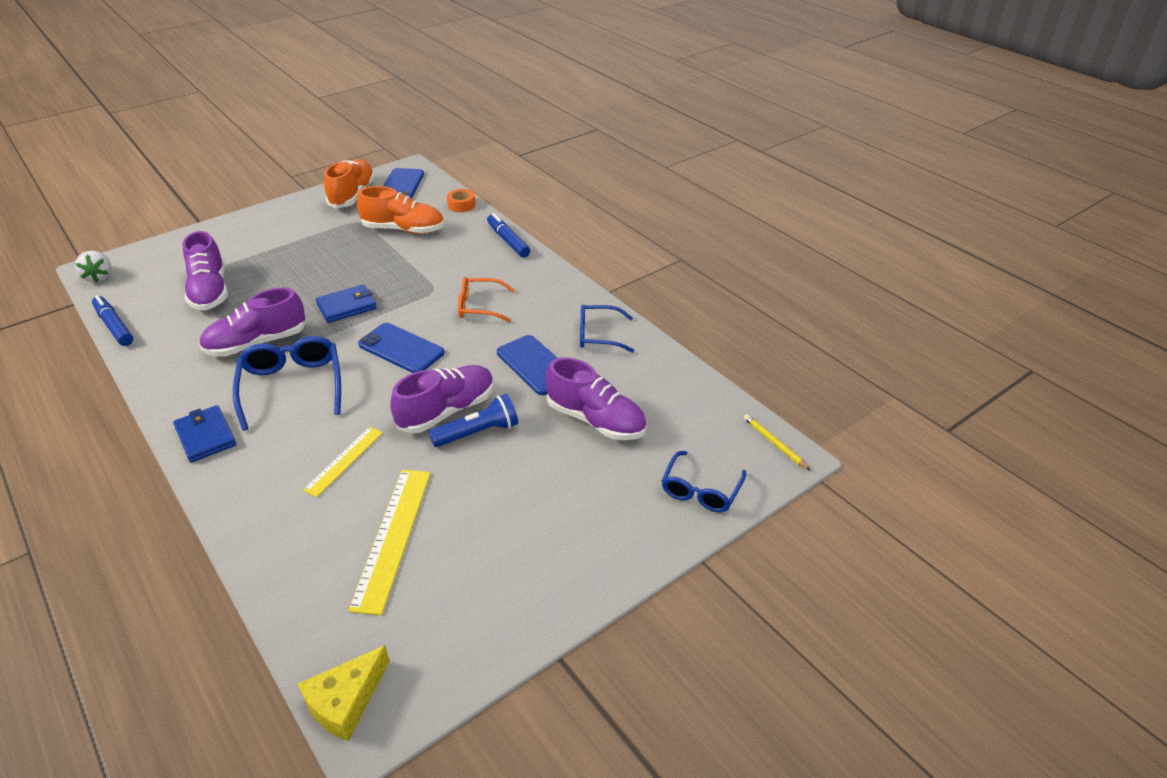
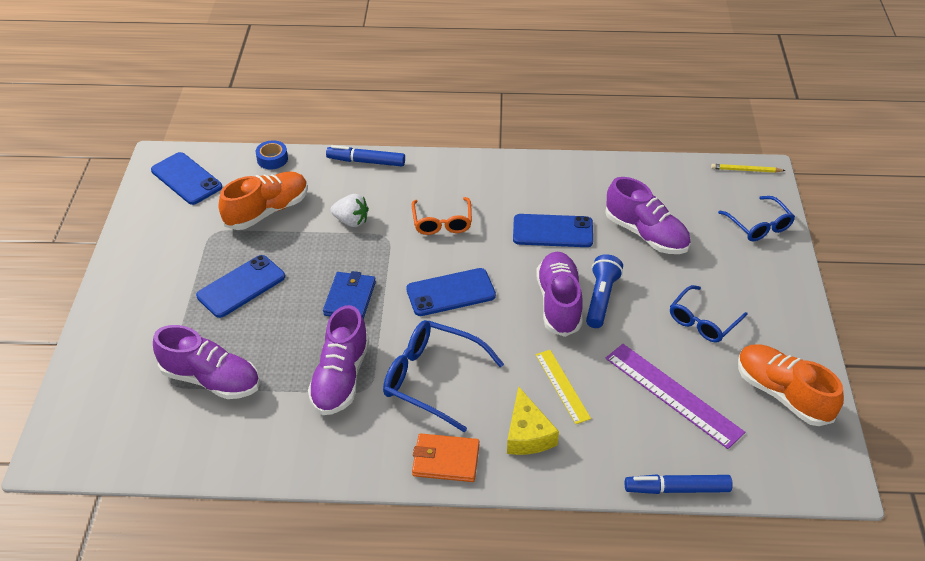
camera: 50 degrees left, 5 degrees up
(99, 277) = (74, 456): white strawberry -> white strawberry (351, 221)
(114, 326) = (190, 471): blue marker -> blue marker (677, 489)
(206, 436) = (445, 460): blue wallet -> orange wallet
(314, 257) = (241, 286): none -> blue phone
(345, 701) = (807, 483): yellow cheese -> yellow cheese (527, 434)
(352, 195) = (159, 216): orange shoe -> orange shoe (782, 394)
(392, 537) = (673, 394): yellow ruler -> purple ruler
(461, 205) = (272, 159): orange tape -> blue tape
(479, 306) = (442, 223): orange glasses -> orange glasses turned 45 degrees counterclockwise
(596, 420) = (646, 234): purple shoe -> purple shoe turned 60 degrees clockwise
(597, 335) = (551, 182): blue glasses -> blue glasses (702, 322)

